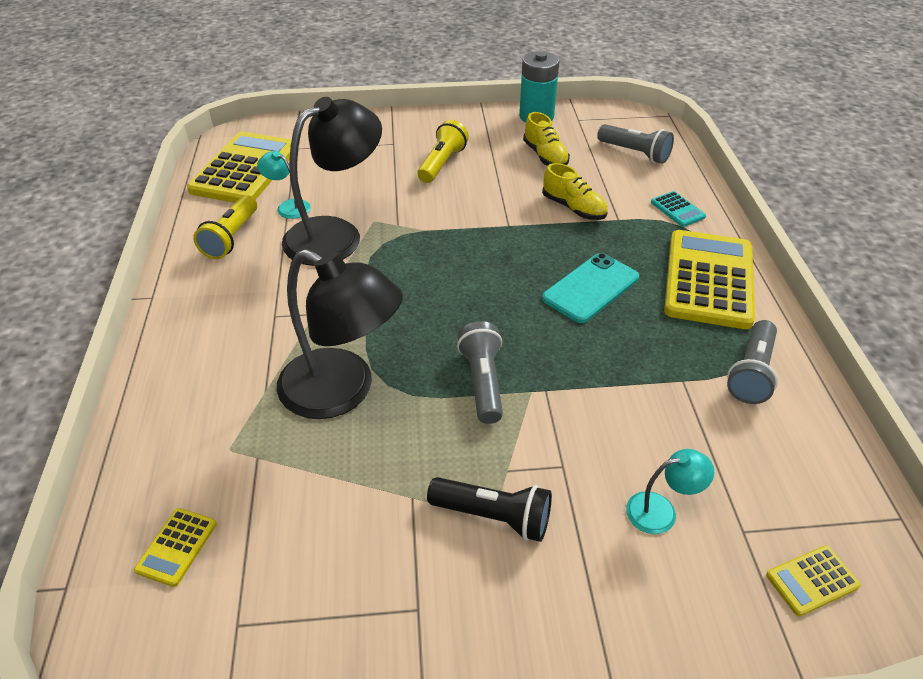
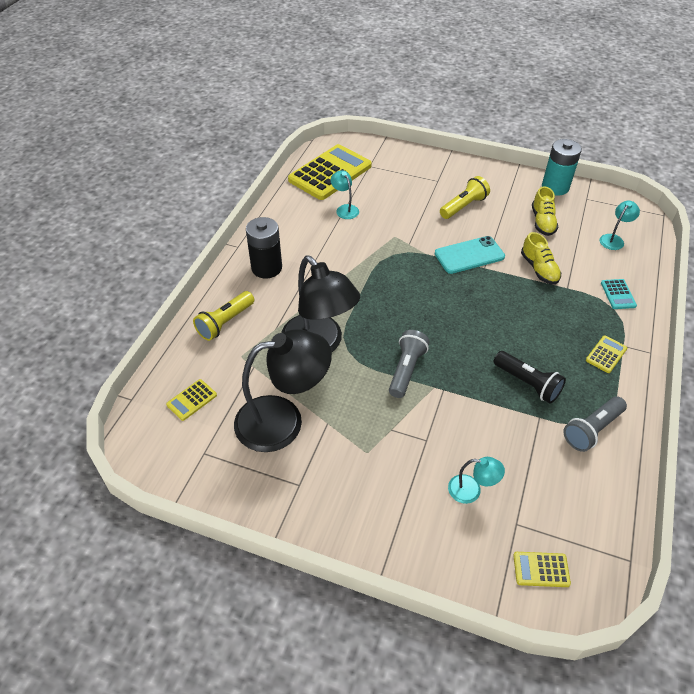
camera: 25 degrees right, 5 degrees up
(211, 312) = (266, 268): none -> black battery
(231, 238) = (300, 221): yellow flashlight -> yellow flashlight (225, 322)
(336, 234) = (365, 239): black lamp -> black lamp (283, 420)
(493, 517) = (368, 453): black flashlight -> black flashlight (527, 383)
(591, 288) = (515, 332): turquoise phone -> turquoise phone (469, 255)
(635, 153) = (614, 239): grey flashlight -> turquoise lamp
(708, 279) = (606, 354): yellow calculator -> yellow calculator, size x0.42

